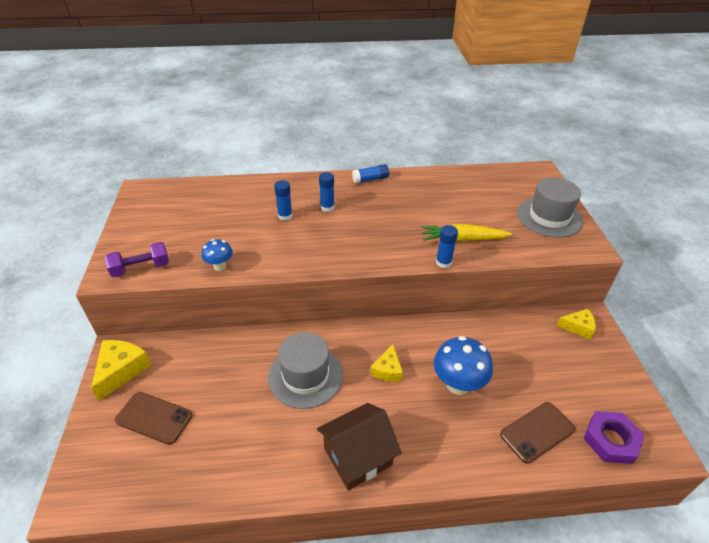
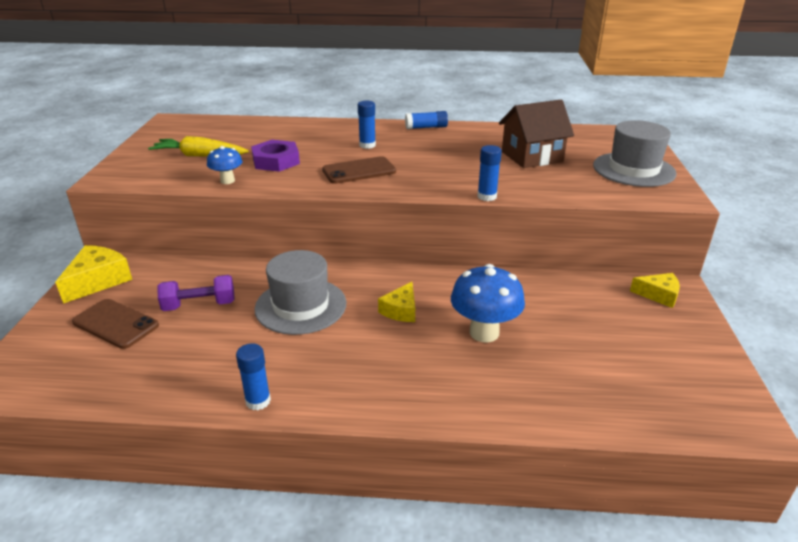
camera: 10 degrees right, 10 degrees down
(141, 268) = (143, 176): purple dumbbell -> purple dumbbell (199, 305)
(285, 216) = (317, 149): blue glue stick -> blue glue stick (258, 401)
(358, 456) = (336, 384): brown house -> brown house (532, 156)
(463, 239) = (518, 180): yellow carrot -> yellow carrot (200, 156)
(537, 432) = (574, 388): brown phone -> brown phone (359, 171)
(610, 440) = (674, 408): purple nut -> purple nut (276, 161)

